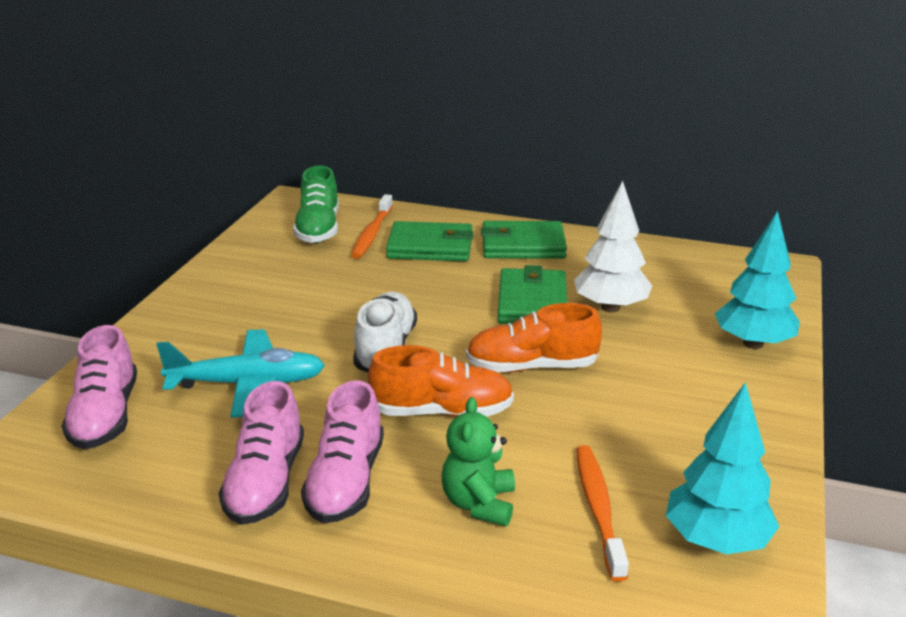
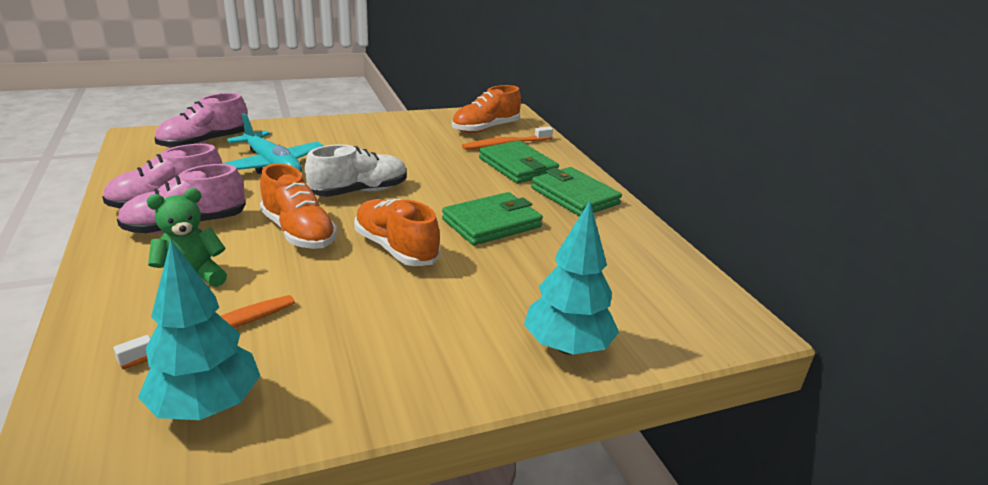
camera: 50 degrees right, 0 degrees up
(318, 229) = (485, 129): green shoe -> orange shoe
(610, 307) = (531, 257): white tree -> none

